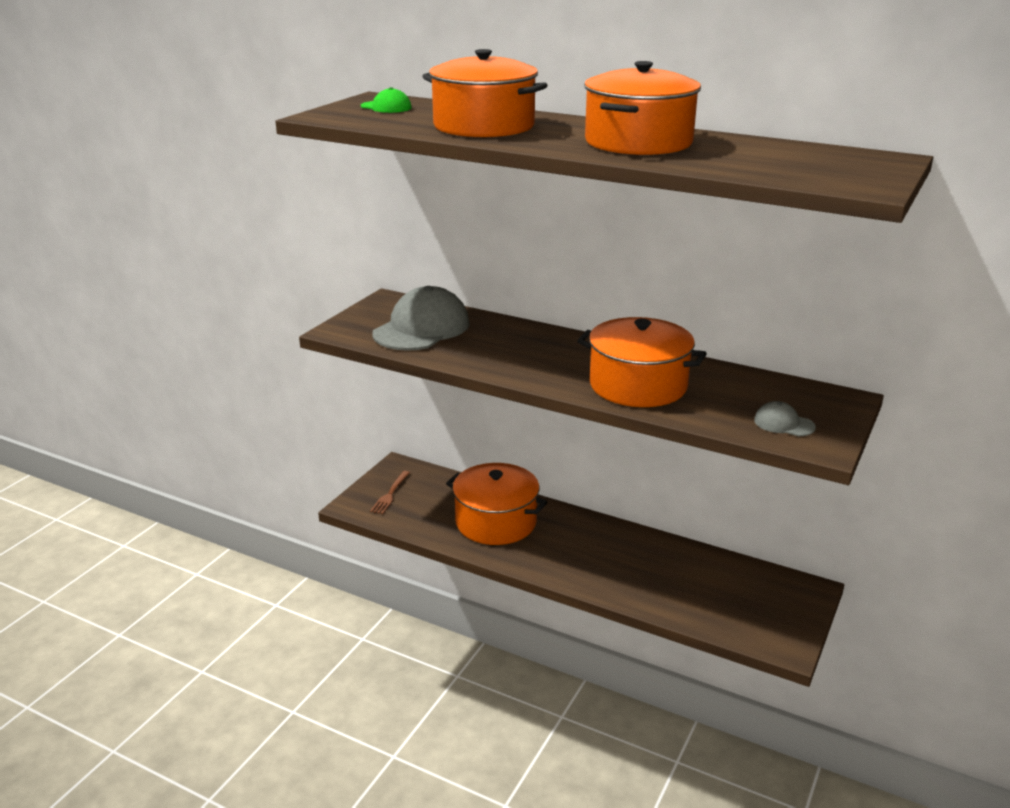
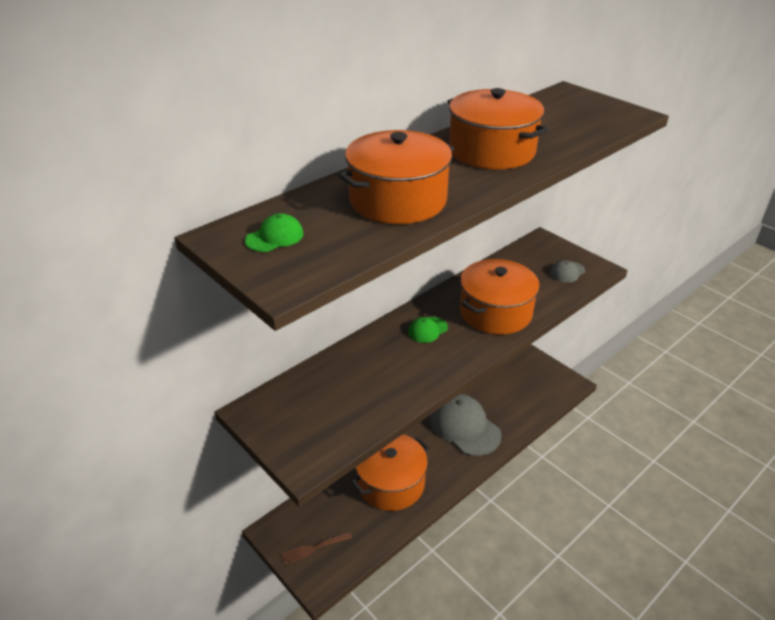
camera: 70 degrees left, 10 degrees up
(390, 494) = (314, 548): brown fork -> brown fork turned 120 degrees clockwise
(422, 328) = (334, 402): grey cap -> grey cap (464, 427)
(567, 353) = (427, 330): none -> green cap

